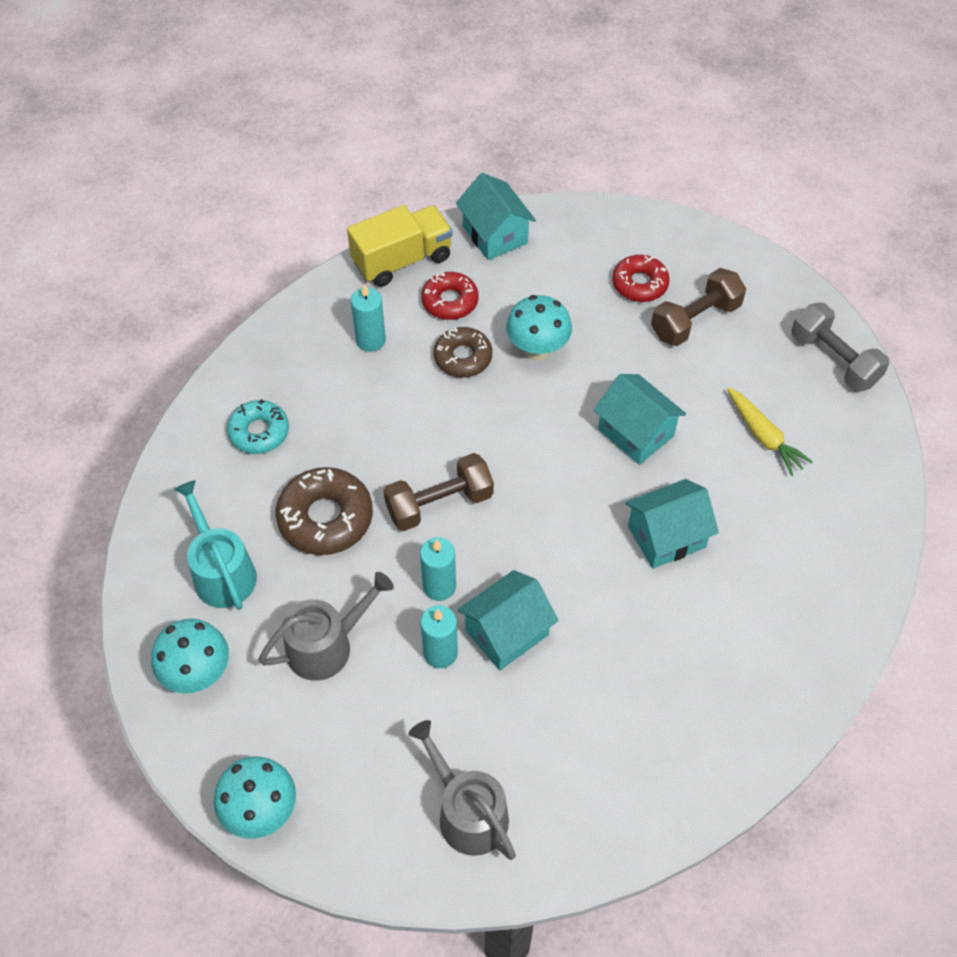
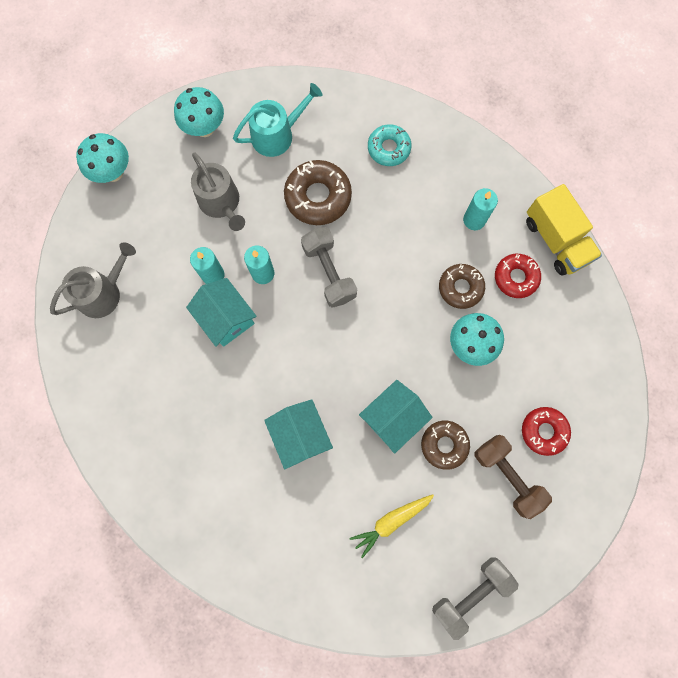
camera: 90 degrees right, 20 degrees up
(439, 504) = (329, 272): brown dumbbell -> grey dumbbell
(495, 235) = (589, 313): turquoise house -> none
(664, 380) = (444, 445): none -> brown donut

